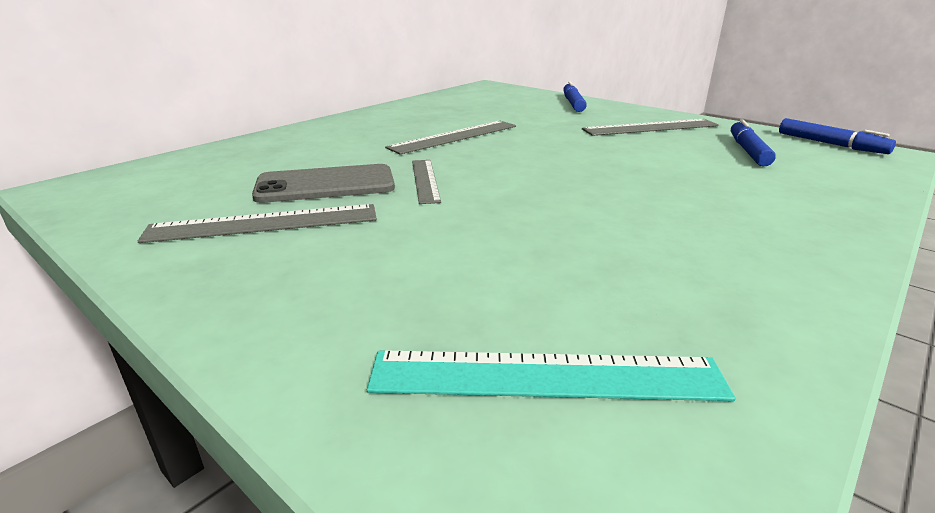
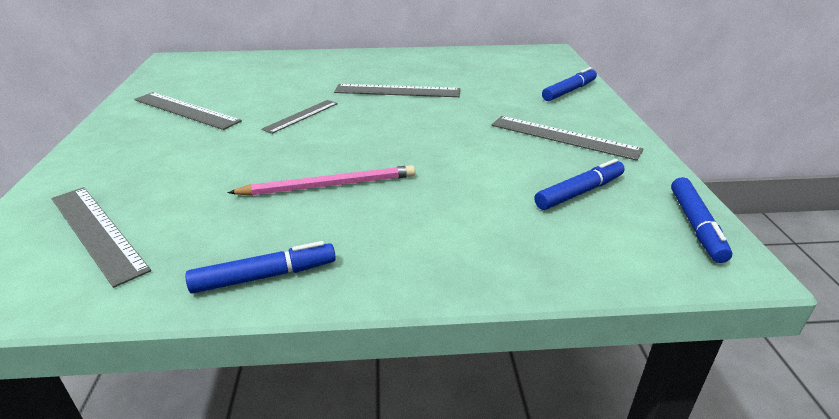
camera: 45 degrees right, 5 degrees up
(325, 185) = (254, 99): grey phone -> none
(546, 376) = (97, 232): turquoise ruler -> grey ruler
(615, 214) = (329, 185): none -> pink pencil
(785, 295) = (264, 276): none -> blue marker

